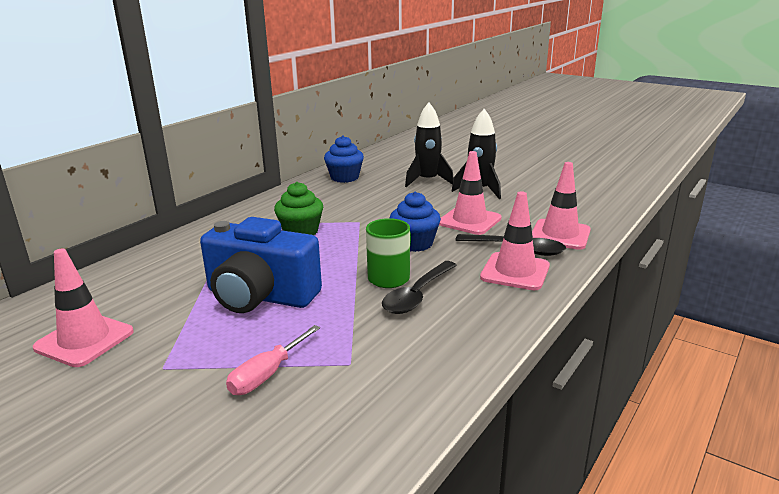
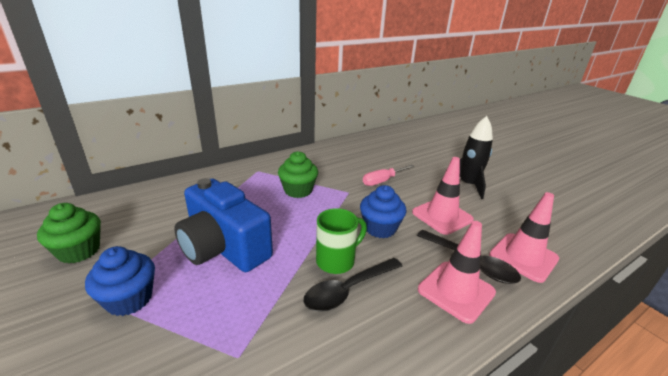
camera: 20 degrees right, 5 degrees up
(84, 340) = (79, 251): pink traffic cone -> green cupcake
(267, 374) = (165, 342): pink screwdriver -> pink screwdriver (382, 181)
(344, 177) = (363, 147): blue cupcake -> blue cupcake (129, 299)
(427, 181) = (427, 165): black rocket -> none

